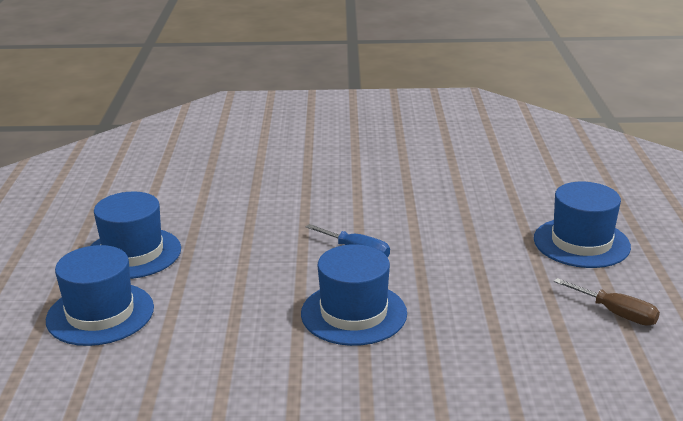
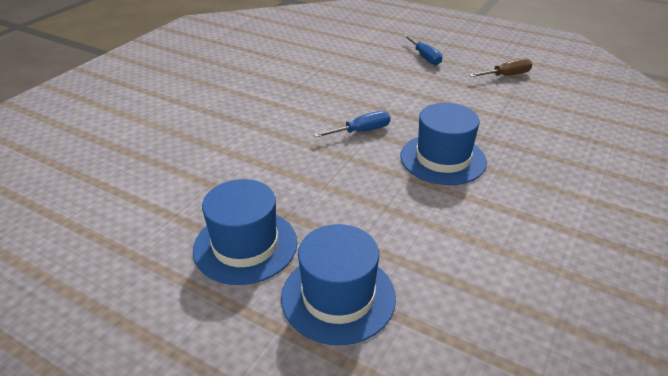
camera: 60 degrees left, 10 degrees up
(581, 243) = (425, 57): blue hat -> blue screwdriver

